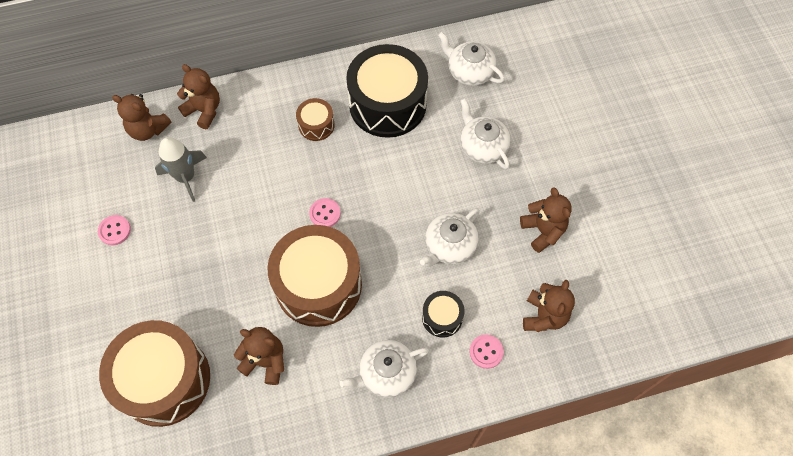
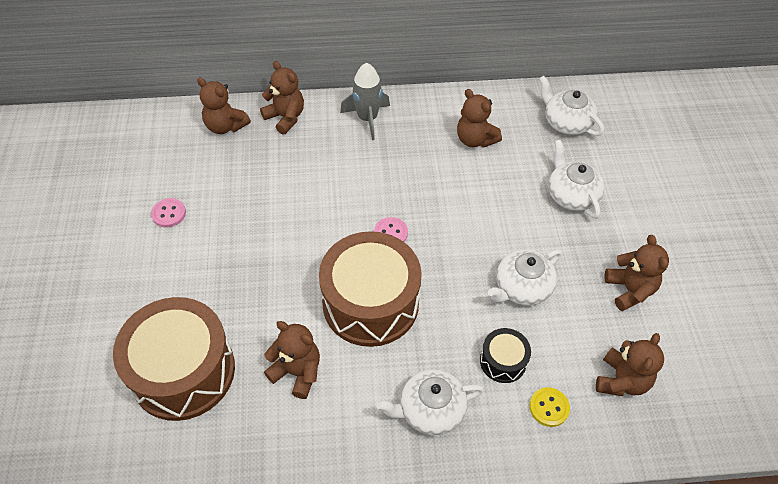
camera: 10 degrees right, 10 degrees down
(186, 177) = (253, 175): grey rocket -> grey rocket (367, 119)
(316, 125) = (397, 148): brown drum -> none
(387, 104) = (475, 139): black drum -> brown teddy bear
(486, 352) = (549, 407): pink button -> yellow button

